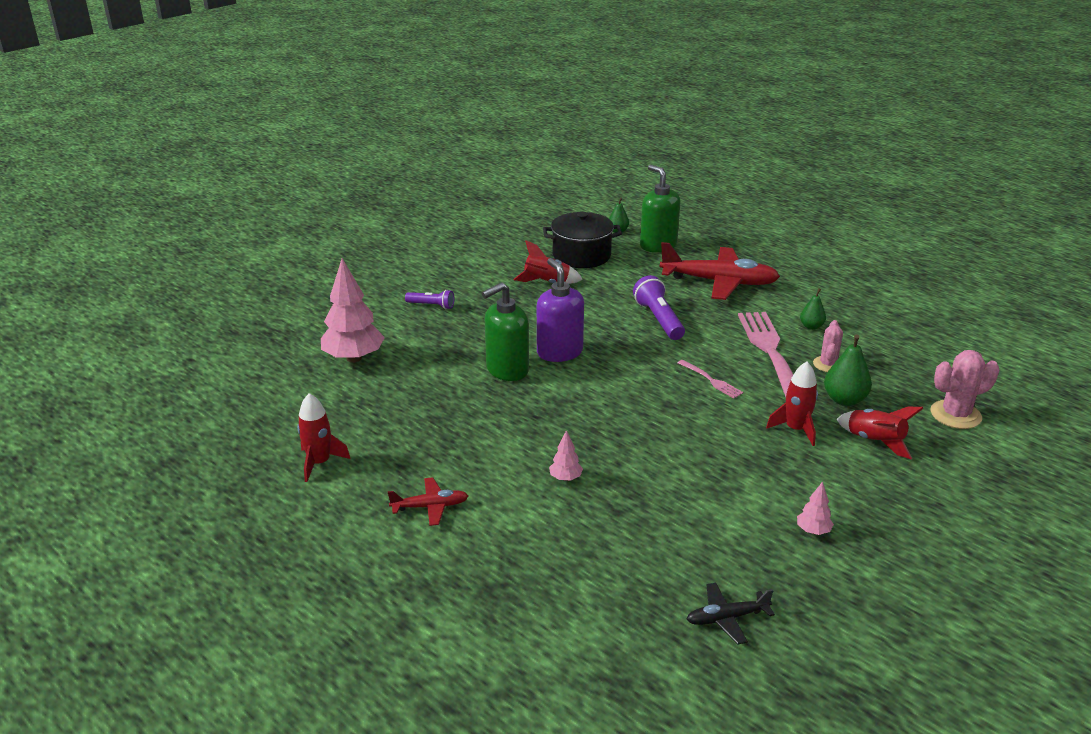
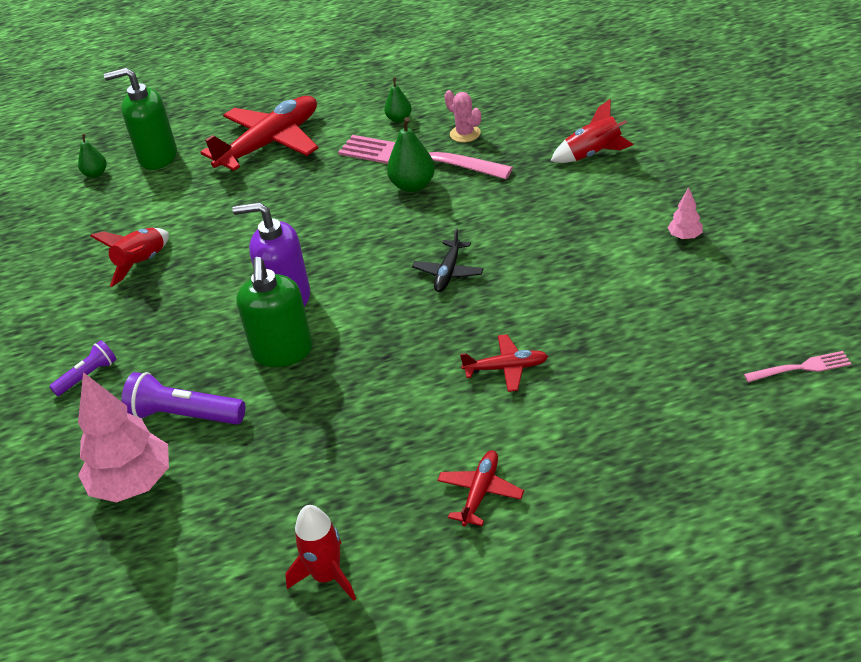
camera: 55 degrees left, 10 degrees up
(565, 478) = (506, 368): pink tree -> red plane
(581, 256) = (115, 218): black pot -> none
(659, 319) = (295, 207): purple flashlight -> purple flashlight (184, 415)
(711, 380) = (428, 212): pink fork -> pink fork (801, 368)
(726, 618) = (764, 331): black plane -> black plane (448, 272)
(795, 429) = (543, 191): red rocket -> none
(844, 400) = (523, 146): green pear -> green pear (413, 185)
(955, 415) = (590, 98): pink cactus -> none

